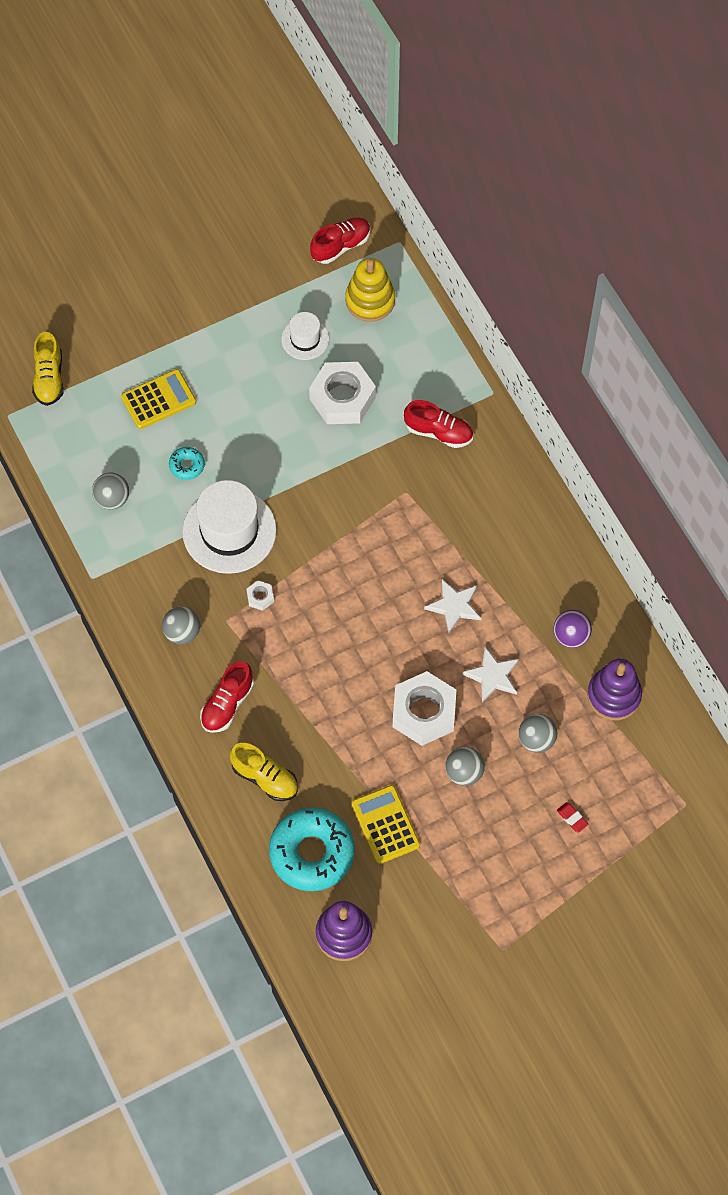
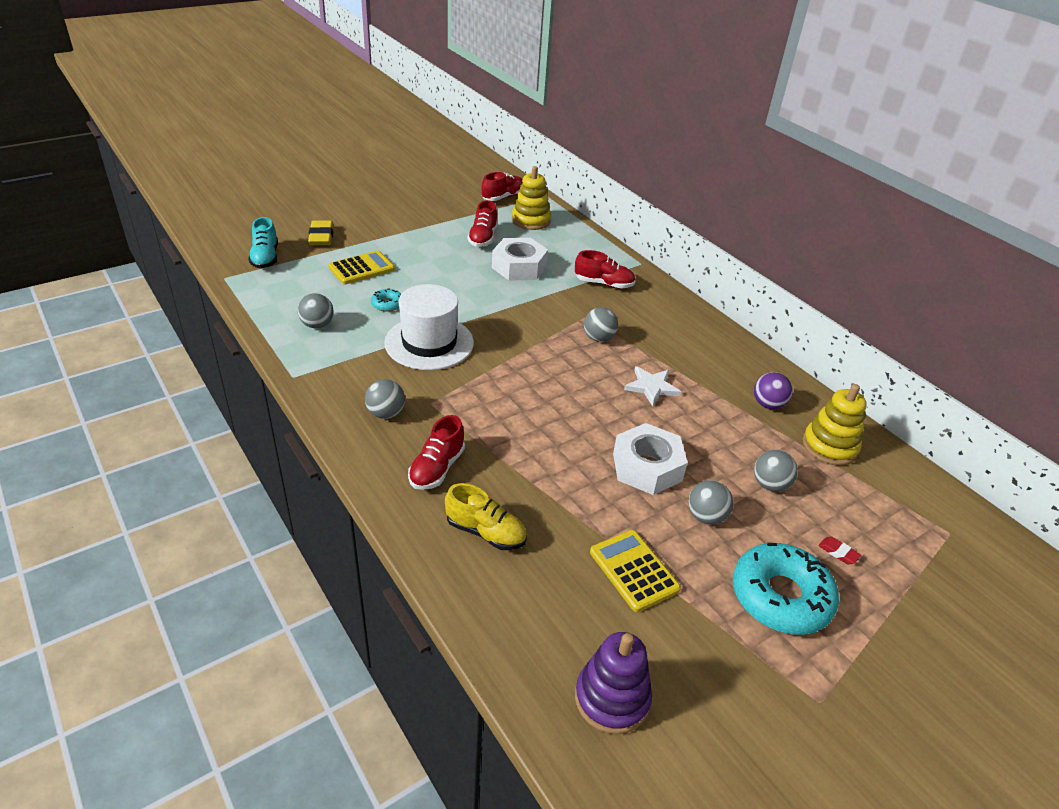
camera: 10 degrees left, 25 degrees down
(49, 378) = (265, 258): yellow shoe -> turquoise shoe
(111, 336) = (321, 237): none -> yellow eraser
(260, 597) = (463, 386): white nut -> none
(305, 339) = (483, 238): white hat -> red shoe
(312, 853) = (553, 605): turquoise donut -> turquoise donut (780, 597)
(413, 528) = (598, 338): none -> grey ball
(492, 676) = (706, 436): white star -> none
(613, 696) = (829, 446): purple stacking toy -> yellow stacking toy

